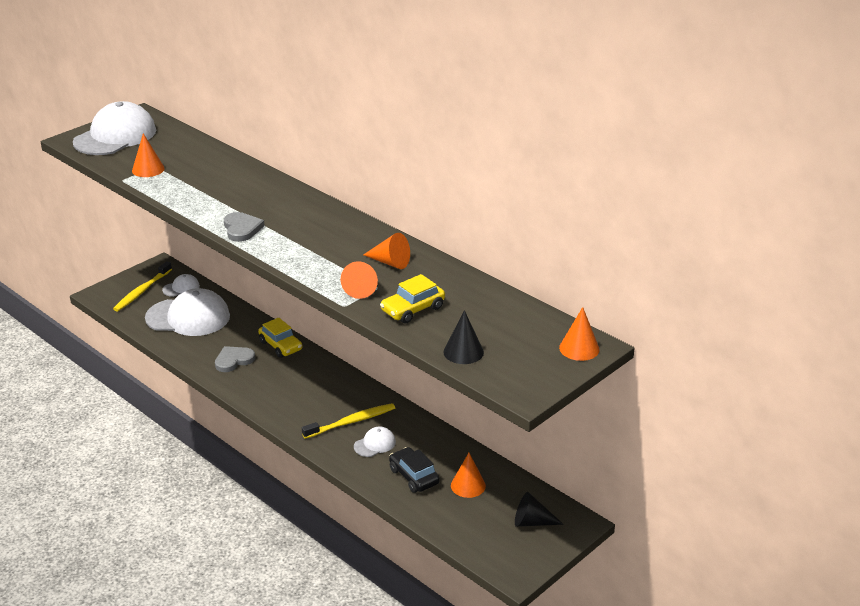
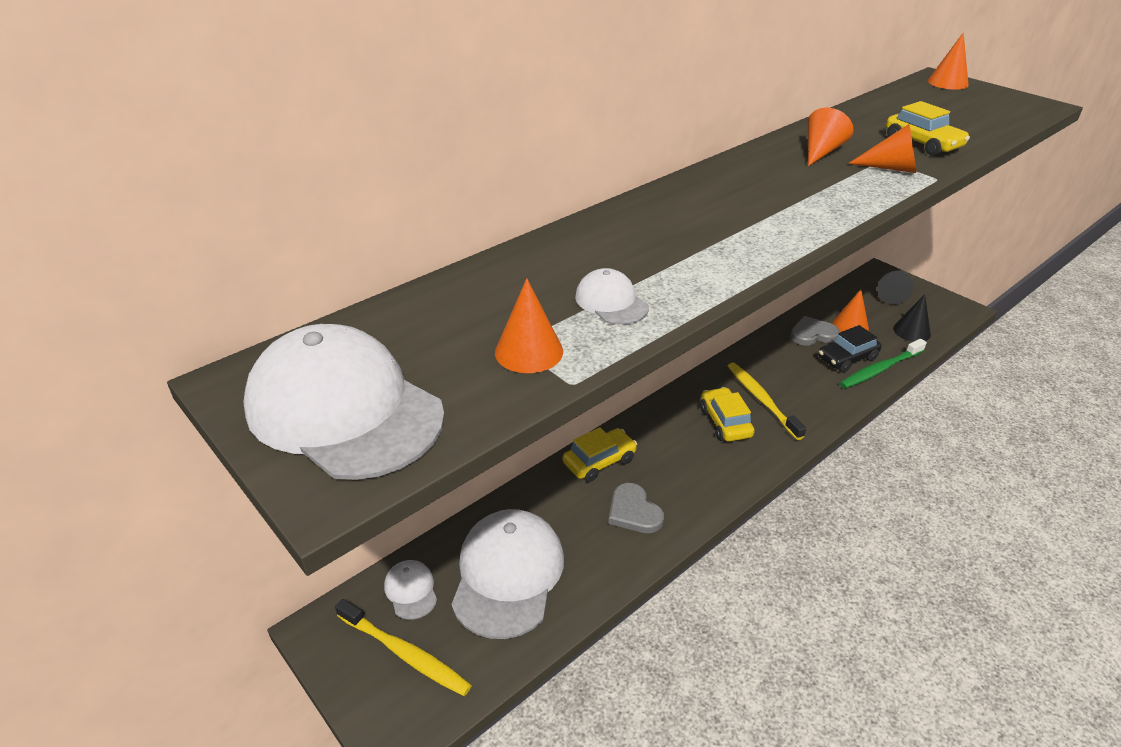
camera: 85 degrees left, 5 degrees up
(242, 229) = (757, 247): grey heart -> grey heart (812, 334)
(323, 402) = (725, 422): none -> yellow car
(375, 444) = (799, 383): white cap -> white cap (611, 302)
(399, 494) = (880, 369): none -> green toothbrush
(463, 352) = (991, 124): black cone -> black cone (911, 331)

